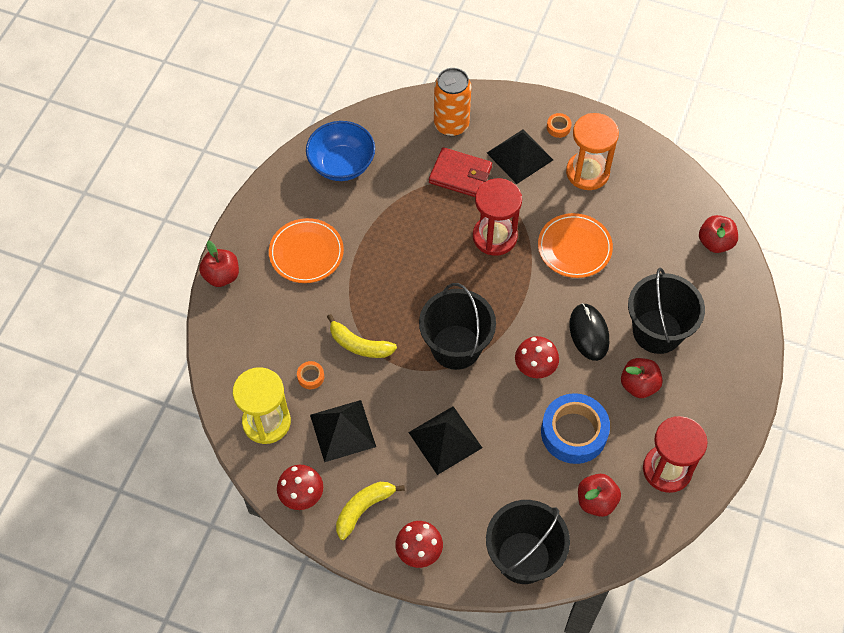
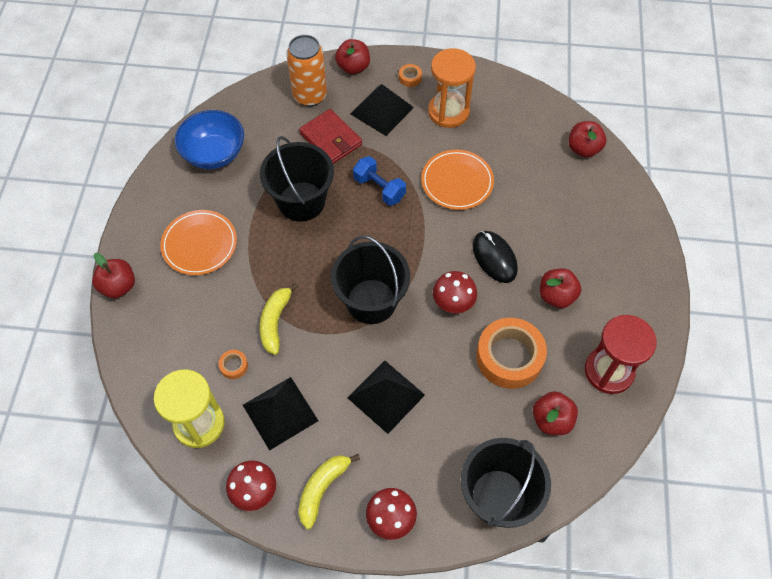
camera: 15 degrees left, 0 degrees up
(359, 345) = (275, 322): yellow banana -> yellow banana turned 90 degrees clockwise
(460, 175) = (331, 139): red wallet -> red wallet turned 45 degrees clockwise
(494, 237) = (379, 188): red hourglass -> blue dumbbell
(503, 103) = (353, 67): none -> red apple
(574, 432) = (509, 357): blue tape -> orange tape
(657, 331) = (557, 241): black bucket -> black bucket (301, 201)

